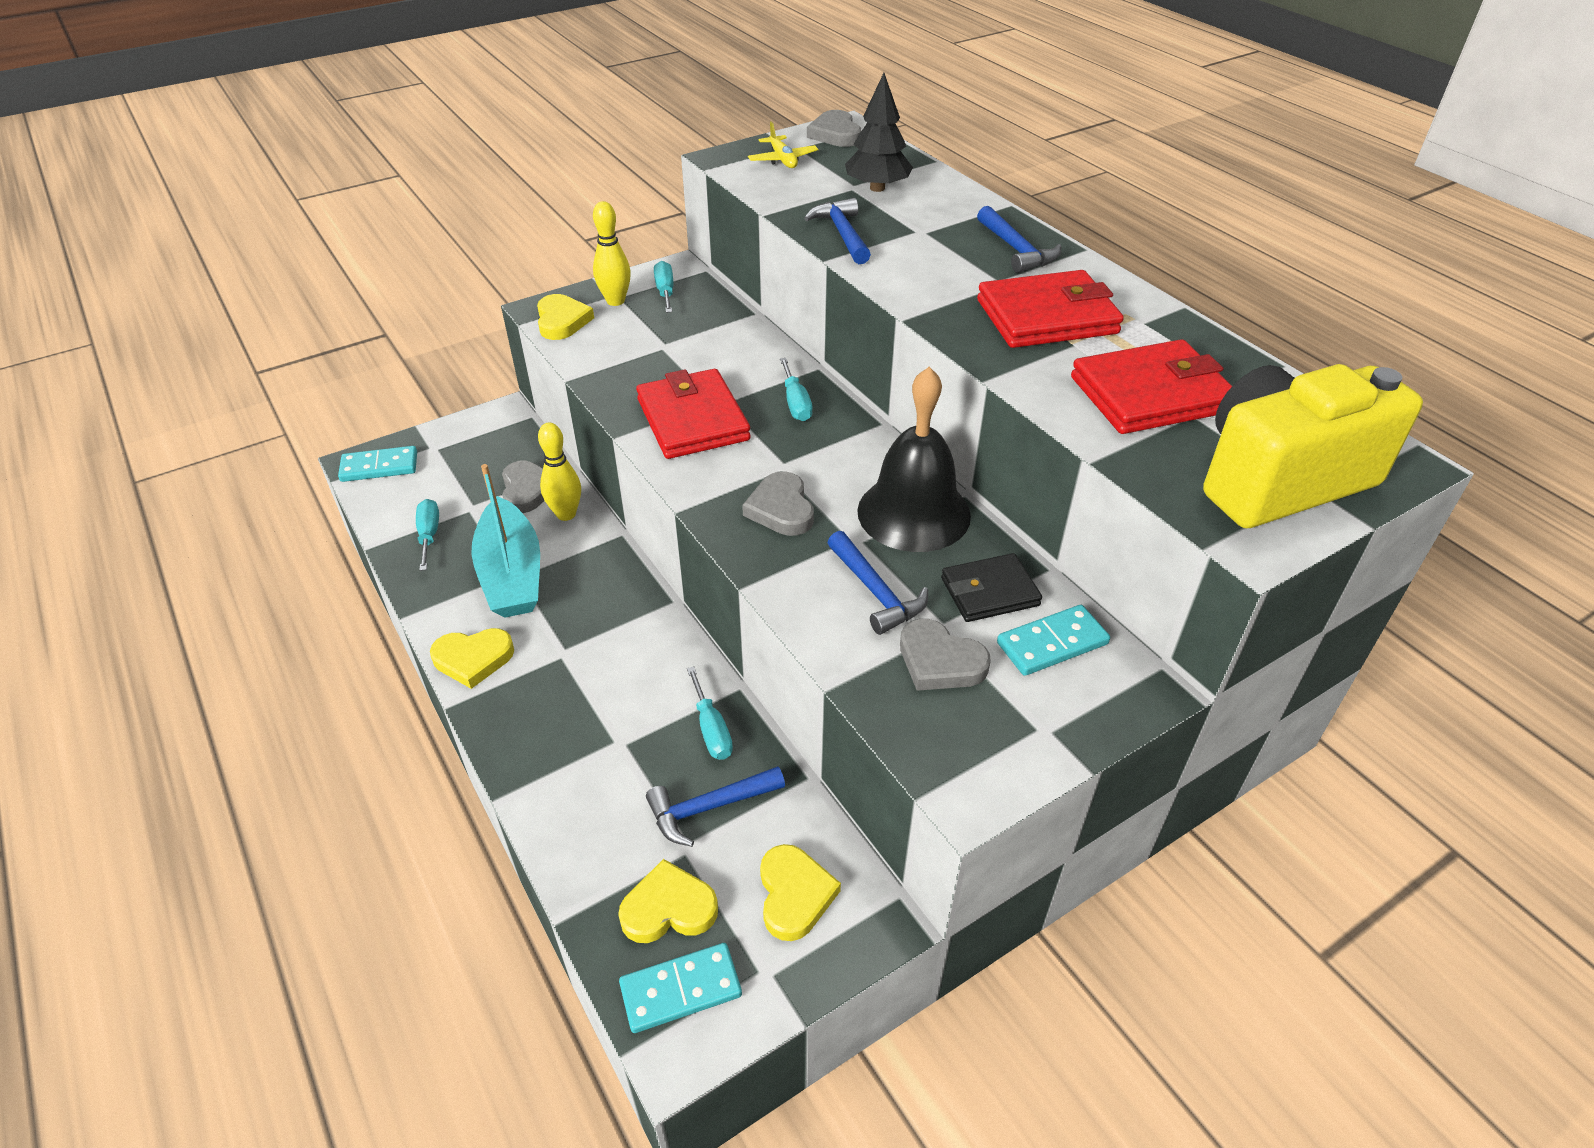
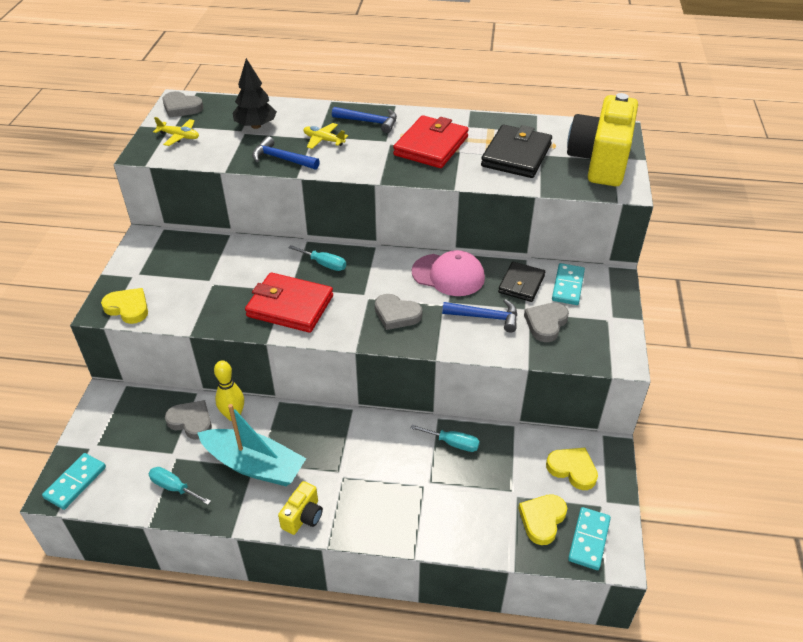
camera: 50 degrees left, 0 degrees up
(473, 659) = (303, 516): yellow heart -> yellow camera
(615, 301) = (140, 277): yellow bowling pin -> none
(665, 291) = (160, 254): turquoise screwdriver -> none
(709, 807) = (498, 471): blue hammer -> none
(913, 513) = (448, 275): black bell -> pink cap
(924, 240) = (323, 140): none -> yellow plane
(940, 661) = (546, 323): grey heart -> grey heart turned 135 degrees clockwise
(1150, 395) = (516, 155): red wallet -> black wallet

